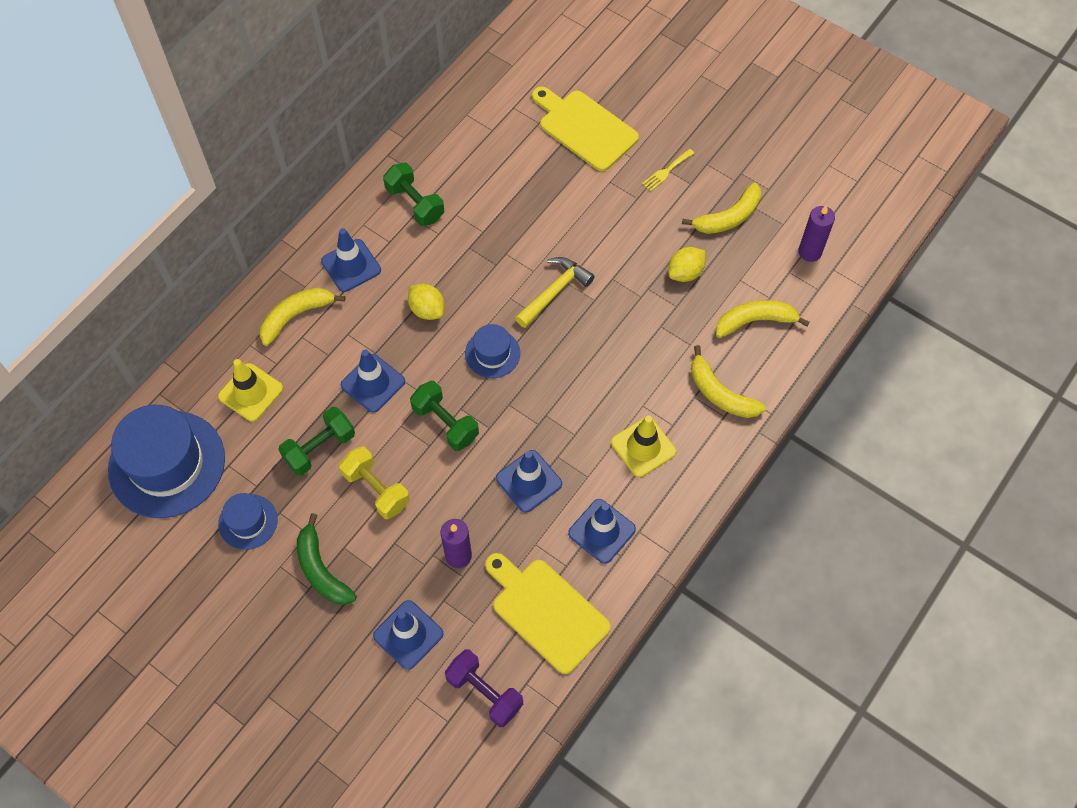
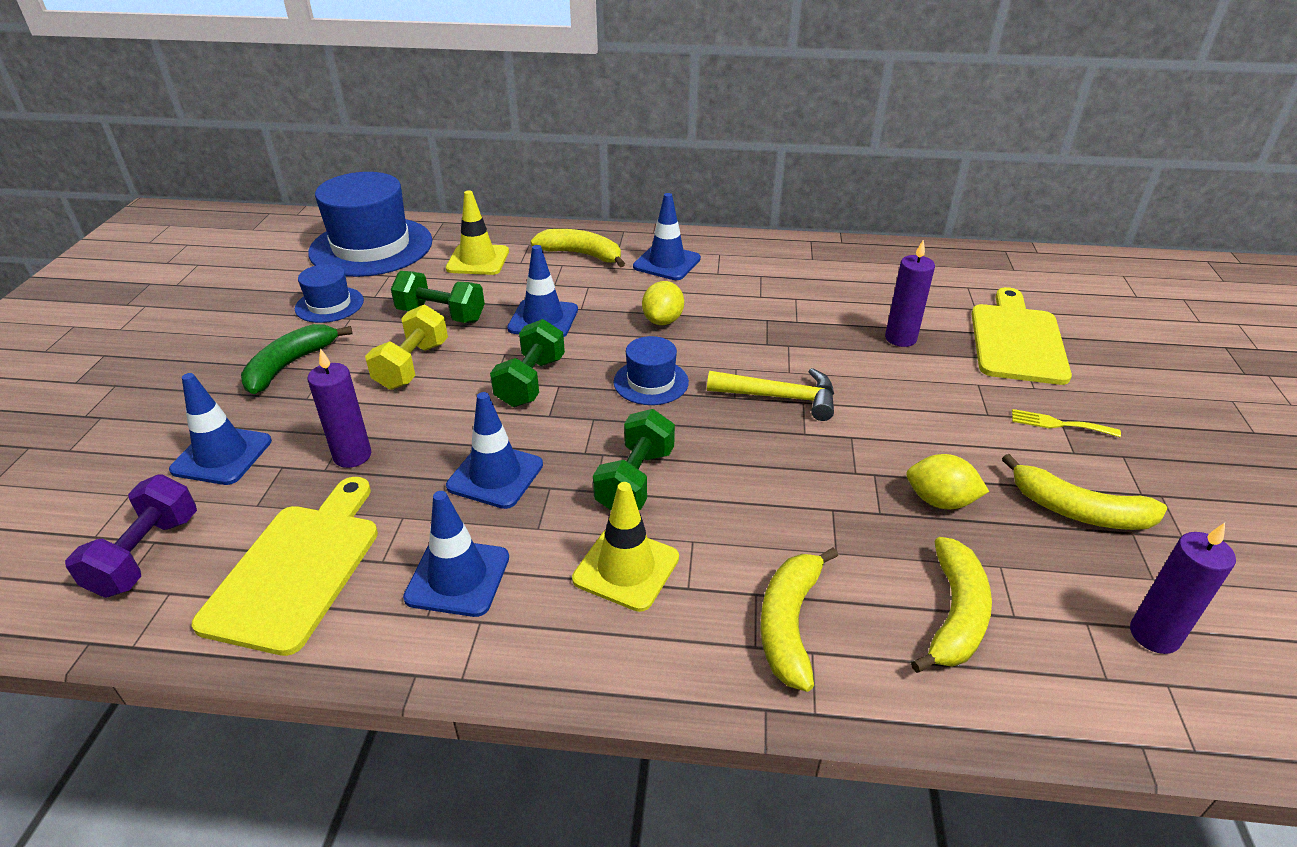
camera: 60 degrees right, 25 degrees down
(415, 203) = (777, 272): green dumbbell -> green dumbbell (635, 480)
(541, 187) = (900, 338): none -> purple candle
(755, 321) = (954, 615): yellow banana -> yellow banana turned 60 degrees clockwise

